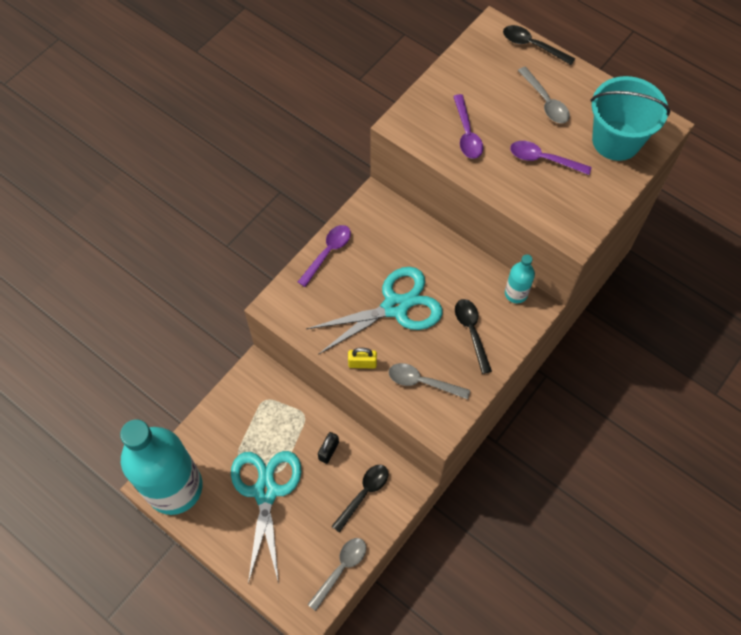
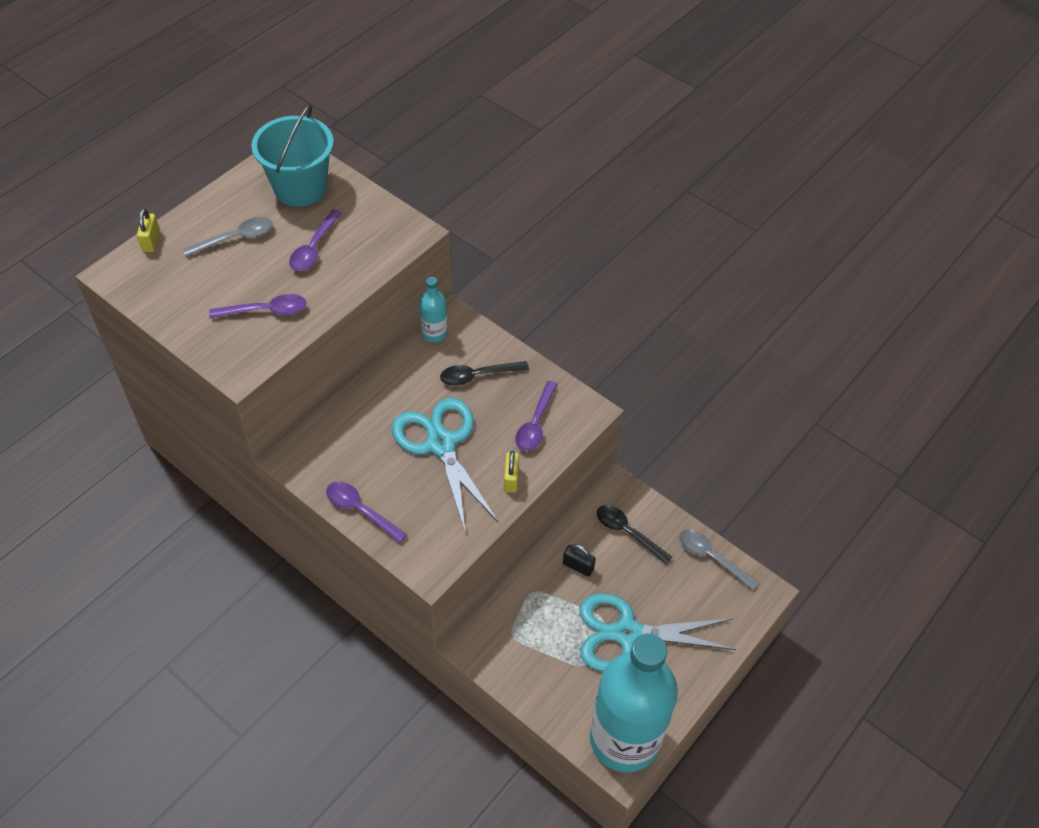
camera: 90 degrees left, 10 degrees down
(422, 382) = (535, 423): grey spoon -> purple spoon
(532, 46) = (151, 241): black spoon -> yellow padlock

